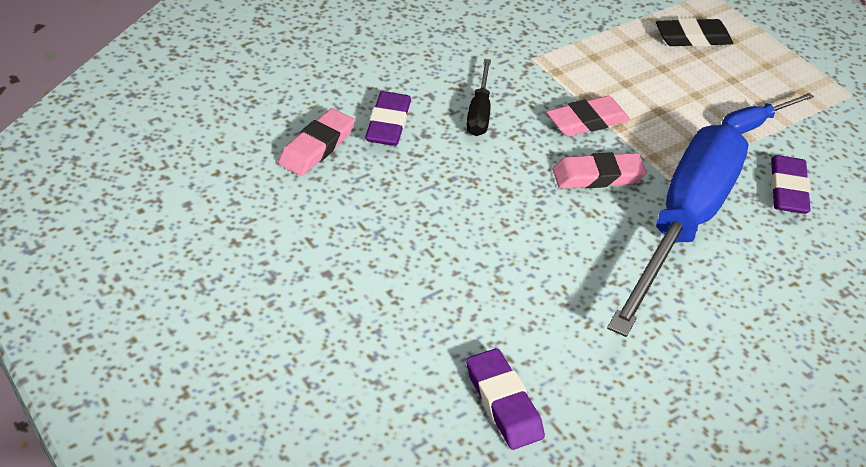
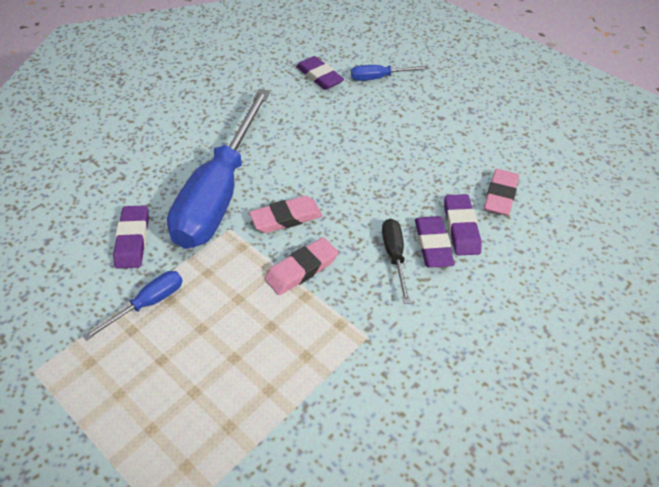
camera: 170 degrees right, 5 degrees up
(394, 375) = (379, 78): none -> blue screwdriver
(430, 114) = (433, 245): none -> purple eraser
(692, 38) = (199, 417): black eraser -> none

